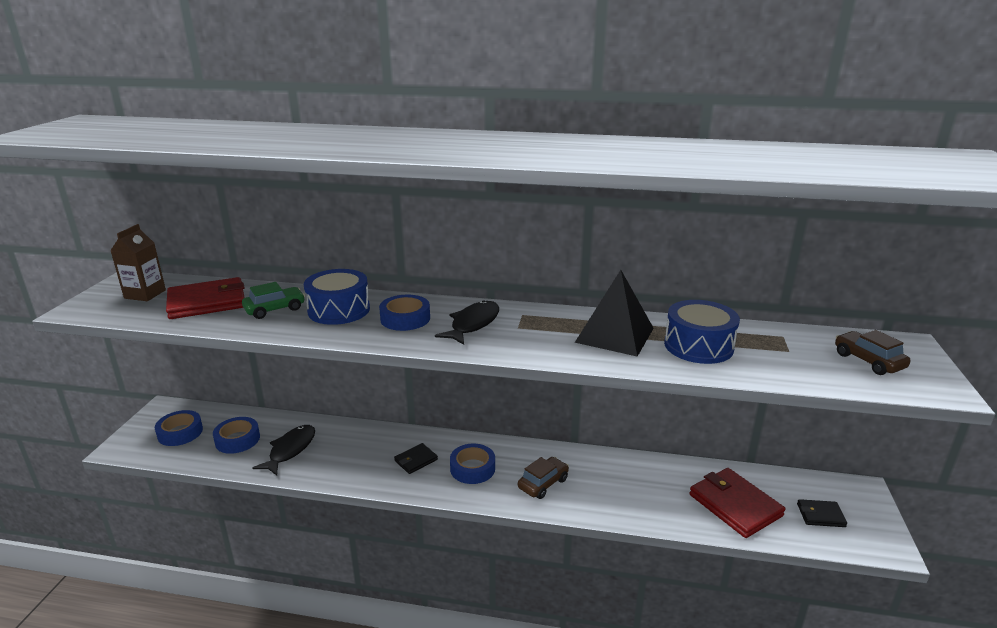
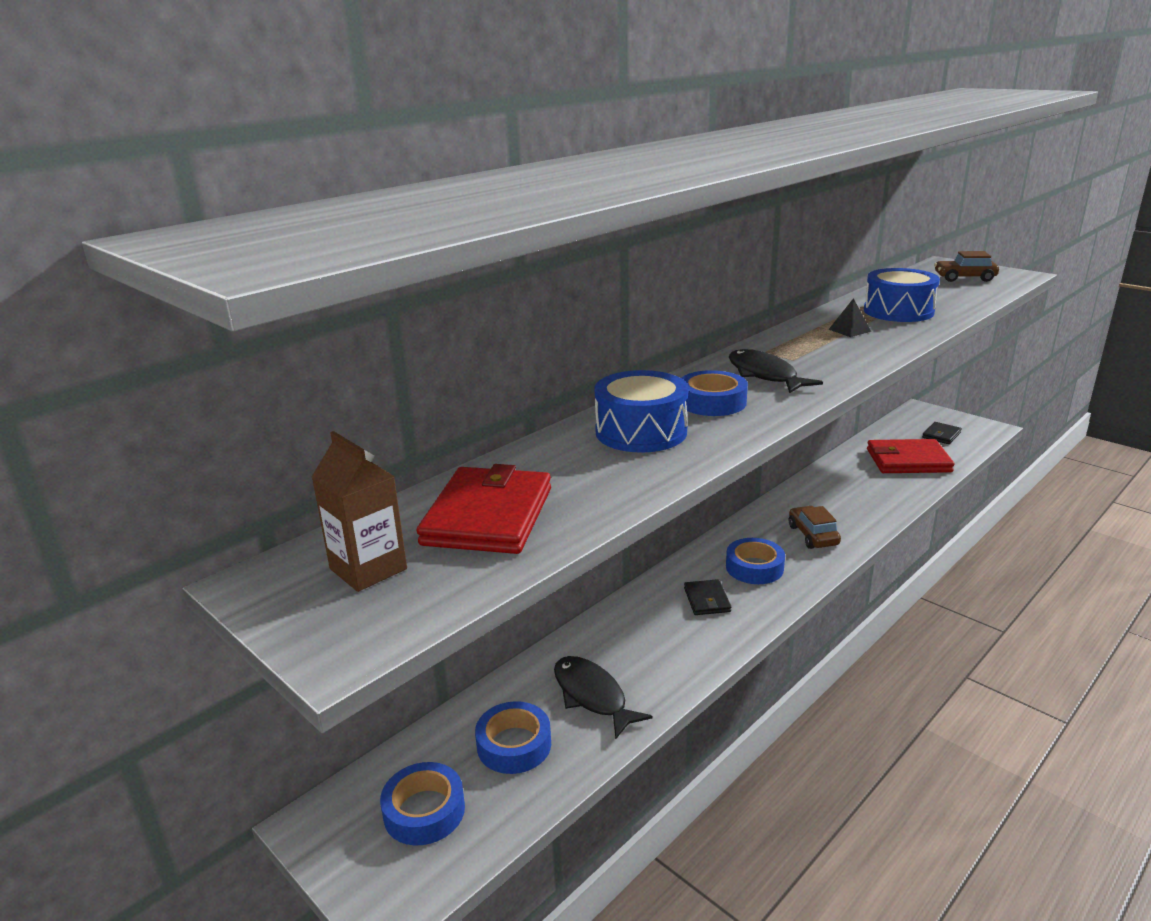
camera: 55 degrees left, 0 degrees up
(275, 309) = (585, 470): green car -> none
(615, 335) = (849, 330): black pyramid -> black pyramid, size x0.43

